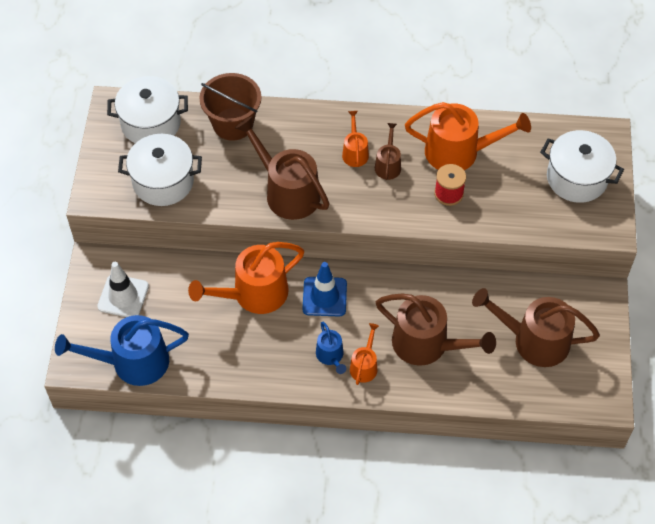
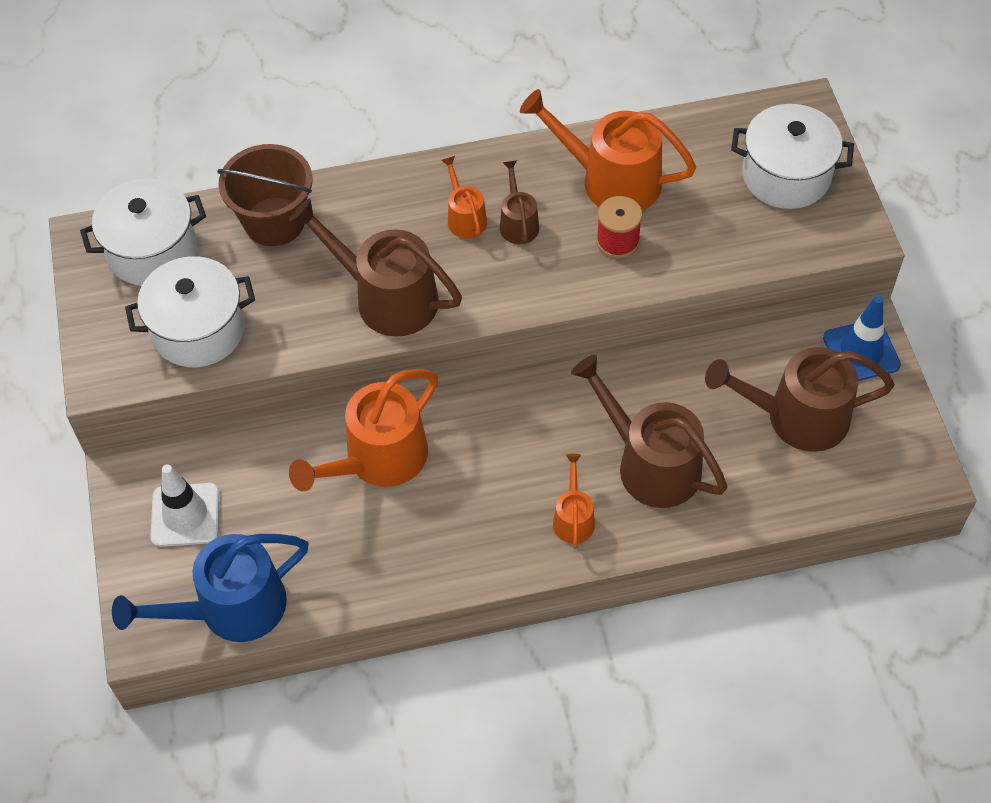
camera: 15 degrees left, 0 degrees up
(324, 297) = (482, 435): blue traffic cone -> blue traffic cone (861, 351)
(330, 356) = (520, 518): blue watering can -> none
(426, 344) = (650, 464): brown watering can -> brown watering can turned 150 degrees counterclockwise
(459, 152) = (611, 180): orange watering can -> orange watering can turned 150 degrees counterclockwise

